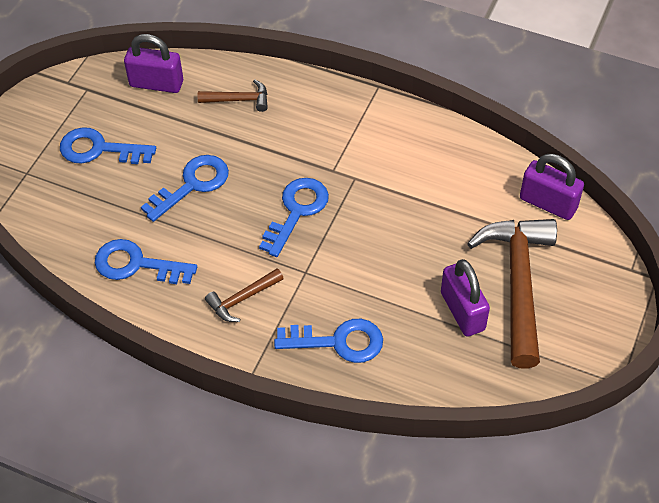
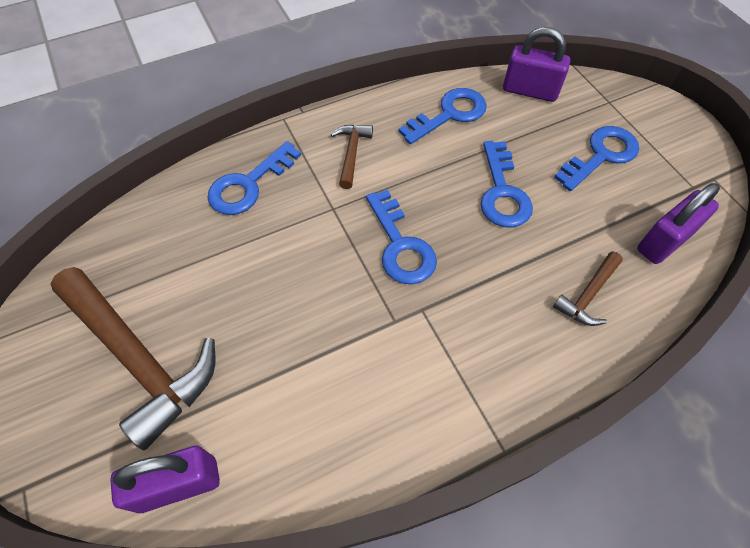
camera: 130 degrees right, 5 degrees up
(462, 311) = (171, 288): purple padlock -> purple padlock (530, 91)

